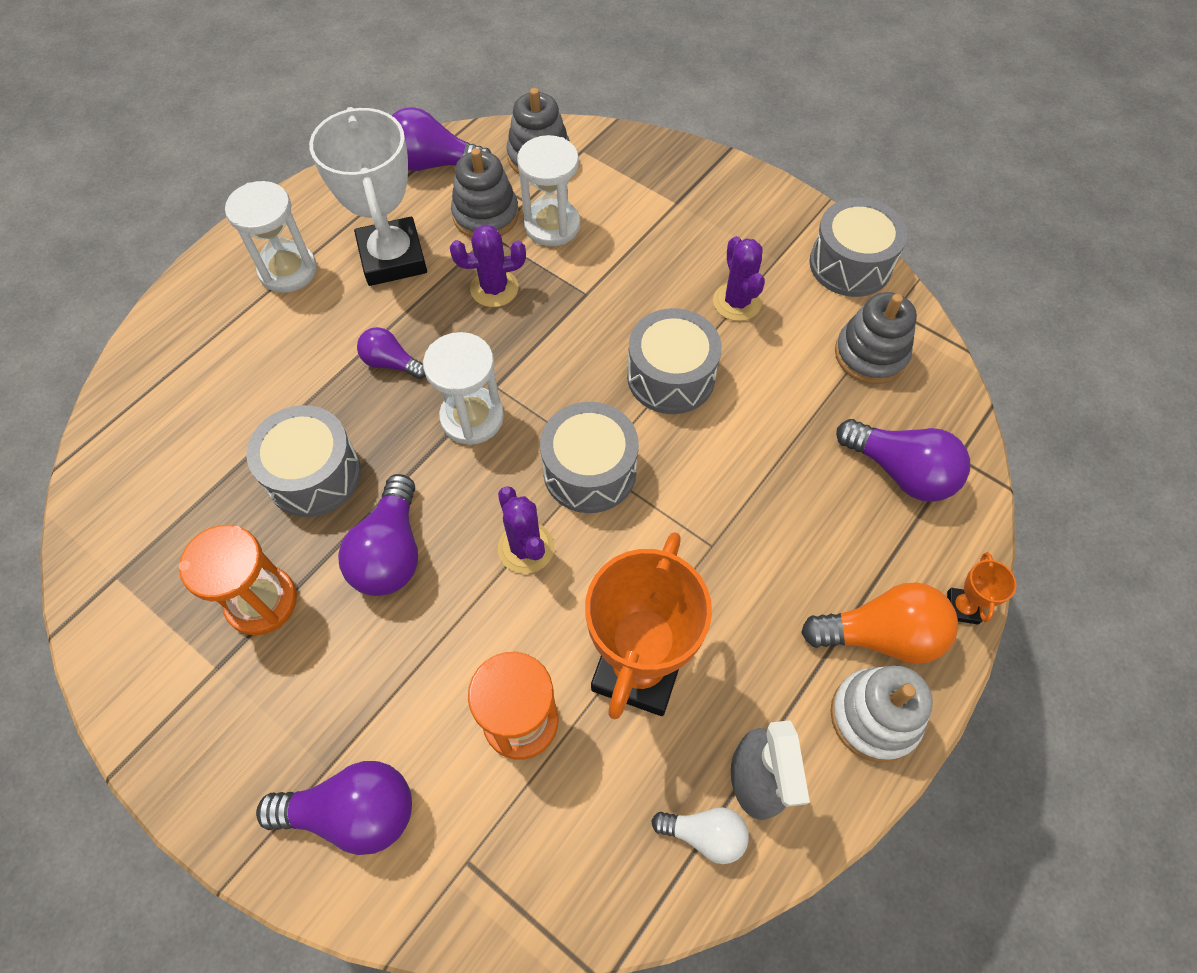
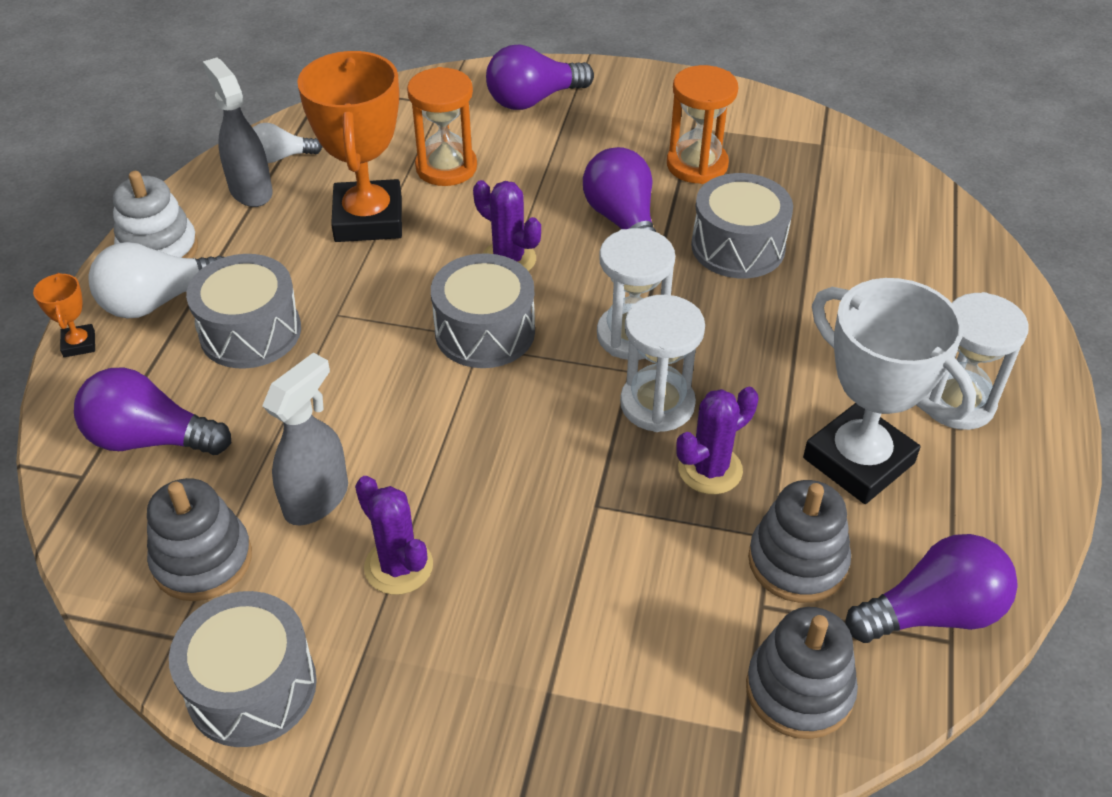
camera: 155 degrees right, 15 degrees down
(391, 363) = (754, 354): purple light bulb -> none
(552, 225) = (700, 581): white hourglass -> white hourglass (657, 404)
(671, 376) = (444, 446): grey drum -> grey drum (250, 332)
(779, 370) = (317, 499): none -> grey spray bottle
(881, 635) = (158, 301): orange light bulb -> white light bulb

